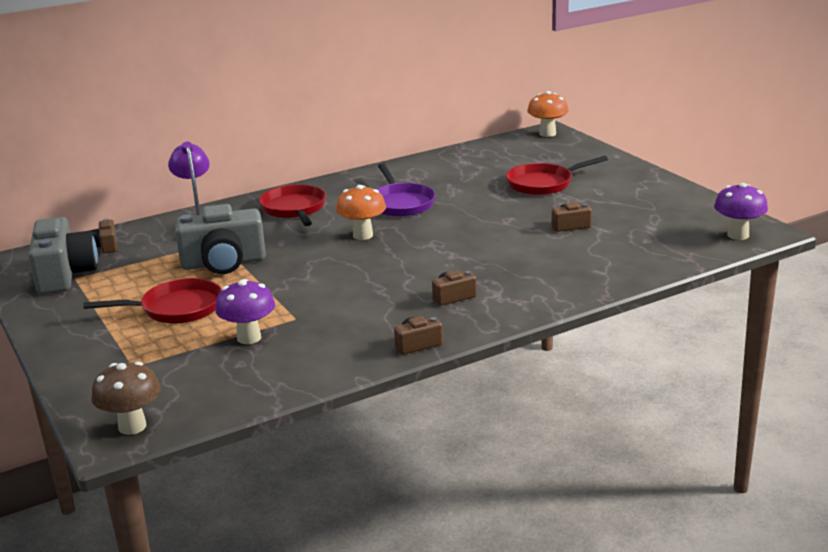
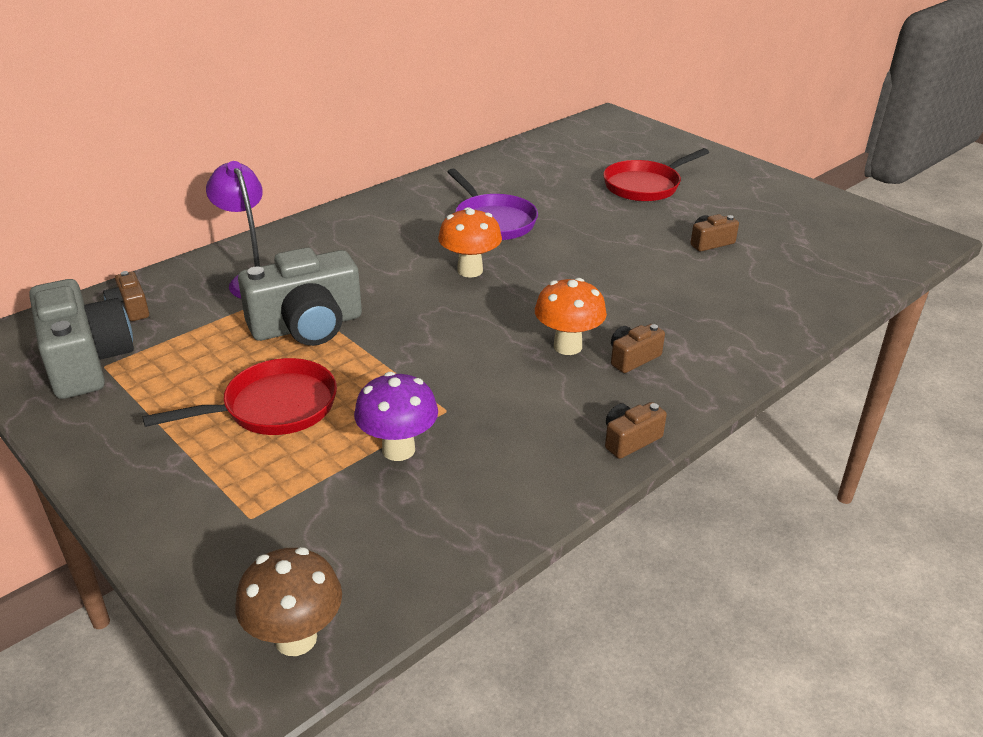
camera: 15 degrees left, 10 degrees up
(294, 209) = (363, 236): red pan -> none
(547, 134) = (610, 120): orange mushroom -> orange mushroom (567, 346)
(738, 235) = (901, 244): purple mushroom -> none

